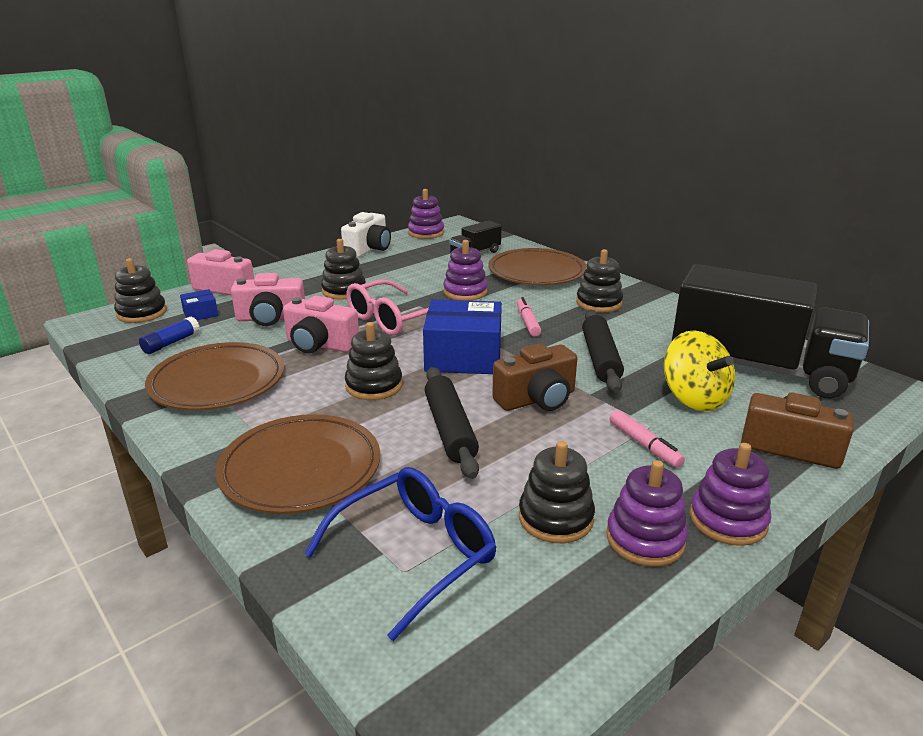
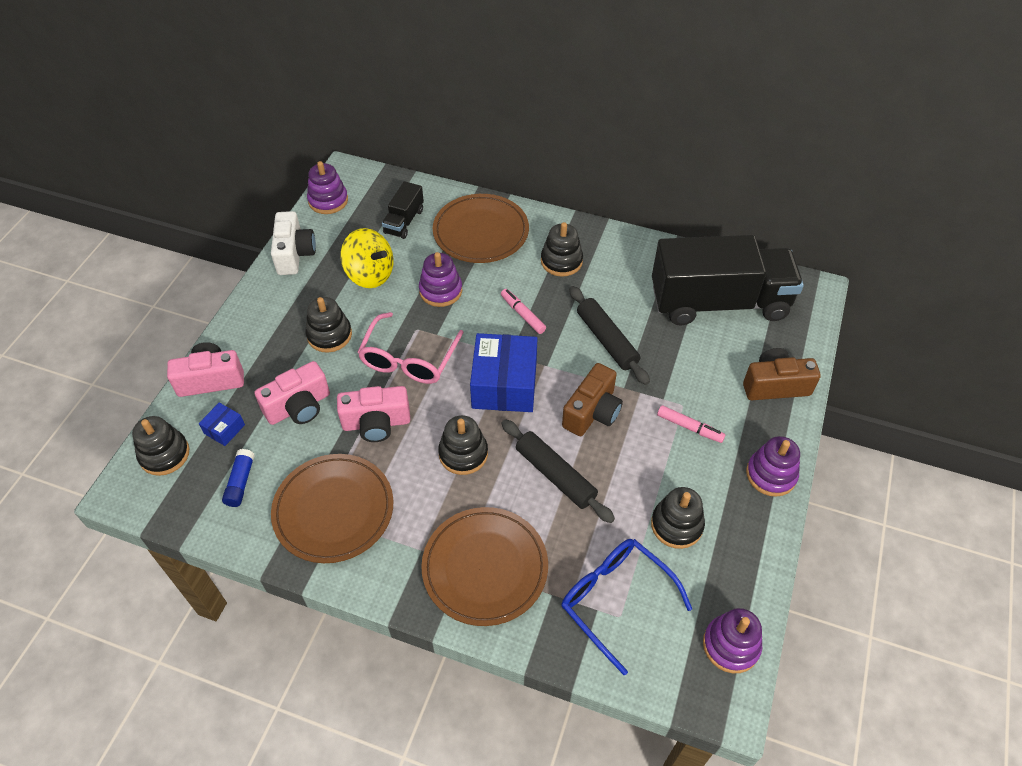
camera: 30 degrees left, 25 degrees up
(414, 555) = (616, 601): blue glasses -> blue glasses turned 60 degrees counterclockwise
(463, 356) = (504, 384): blue box -> blue box turned 60 degrees counterclockwise
(645, 539) = (735, 515): purple stacking toy -> purple stacking toy (731, 645)
(694, 398) = (694, 360): yellow spinning top -> yellow spinning top (370, 274)

